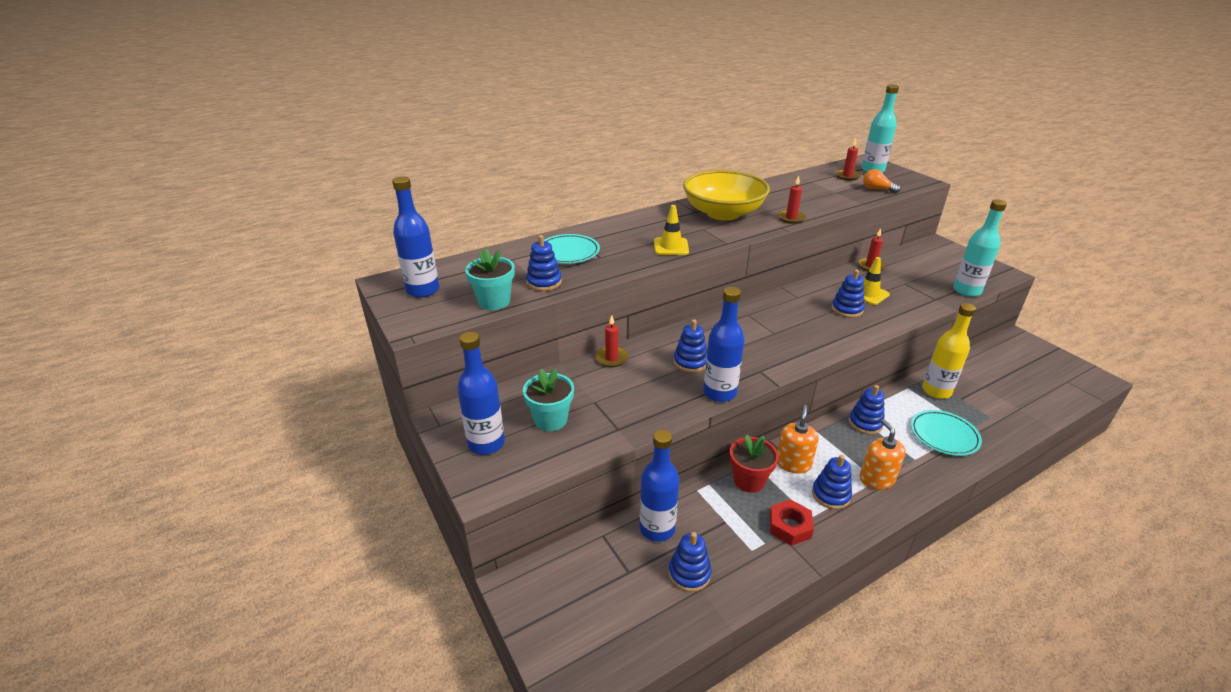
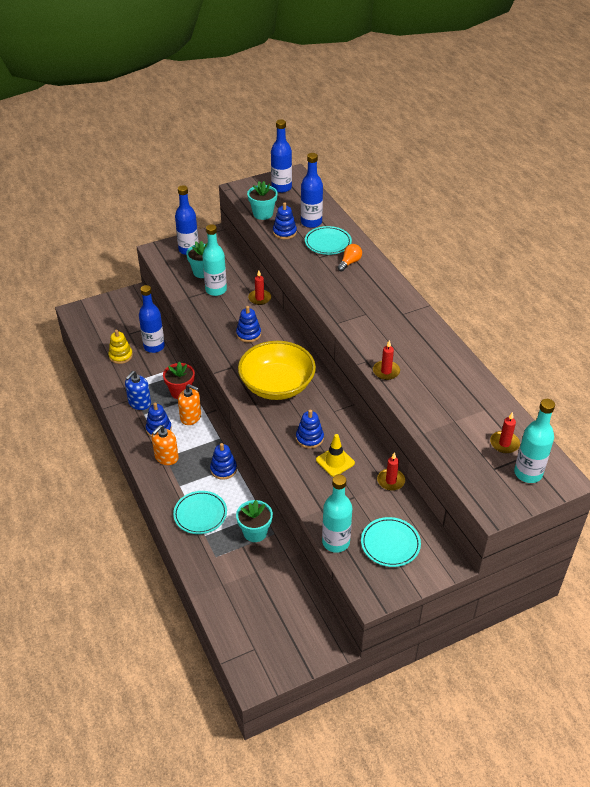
camera: 95 degrees right, 10 degrees up
(597, 401) = (216, 290): none -> turquoise bottle
(671, 247) = (332, 292): yellow traffic cone -> none
(689, 573) = (121, 356): blue stacking toy -> yellow stacking toy
(719, 393) = (212, 343): blue bottle -> blue bottle (311, 222)
(723, 213) = (398, 330): yellow bowl -> yellow bowl (277, 385)
(789, 526) = (139, 403): red nut -> blue soap dispenser
(876, 479) = (166, 457): orange soap dispenser -> orange soap dispenser turned 135 degrees clockwise
(877, 189) = (464, 457): orange light bulb -> orange light bulb (349, 262)
(936, 391) = (255, 532): yellow bottle -> turquoise flower pot
(942, 266) = (390, 544): none -> turquoise plate

